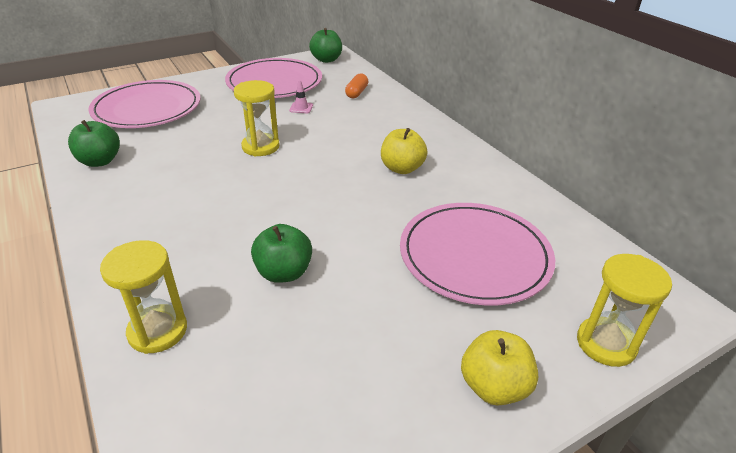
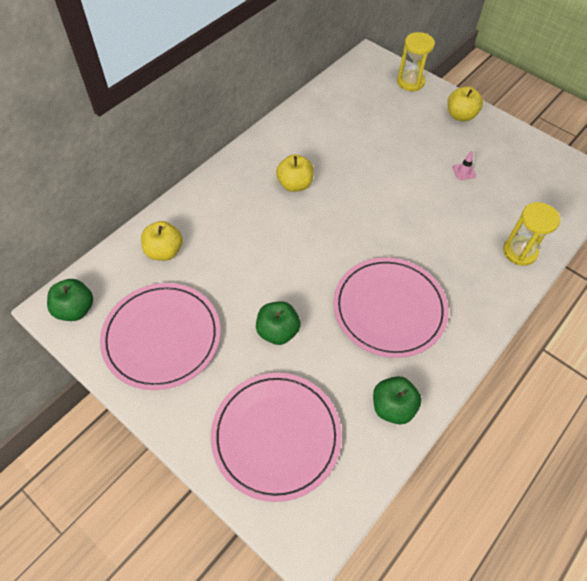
camera: 110 degrees left, 20 degrees up
(260, 147) = (306, 289): yellow hourglass -> none
(284, 273) = (442, 213): green apple -> green apple (277, 331)
(301, 108) = (217, 287): pink traffic cone -> pink traffic cone (464, 171)
(356, 93) = (164, 251): orange capsule -> yellow apple
(474, 256) = (374, 132): pink plate -> pink plate (389, 309)

